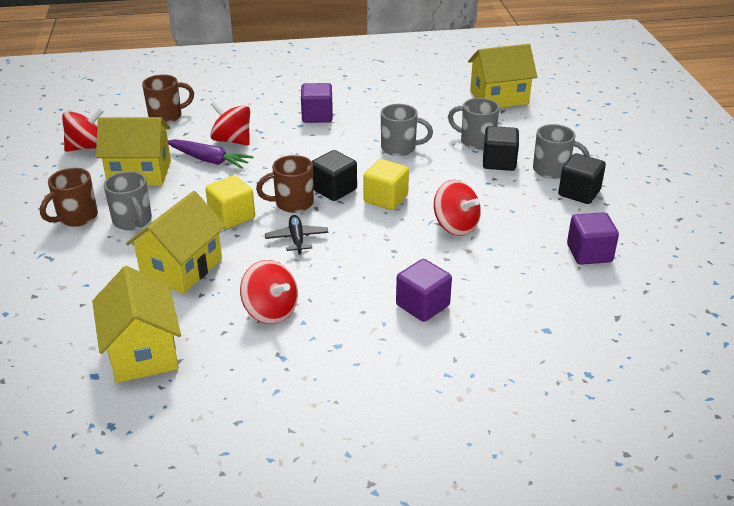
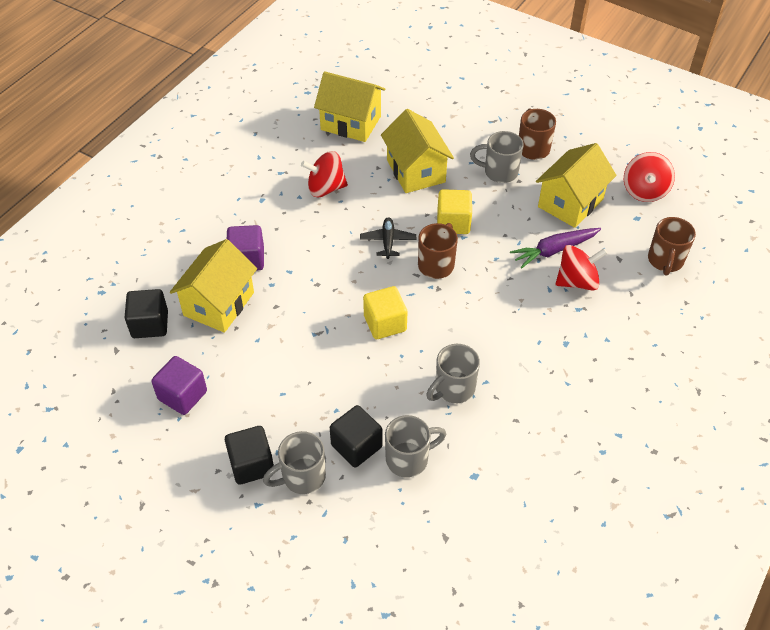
camera: 130 degrees right, 15 degrees up
(297, 239) = (388, 241): black plane -> black plane turned 120 degrees counterclockwise
(317, 116) = (573, 367): purple cube -> none
(334, 190) = (431, 300): black cube -> black cube (150, 324)
(455, 226) = (304, 340): red spinning top -> none
(499, 97) = (476, 560): yellow house -> yellow house (219, 304)

